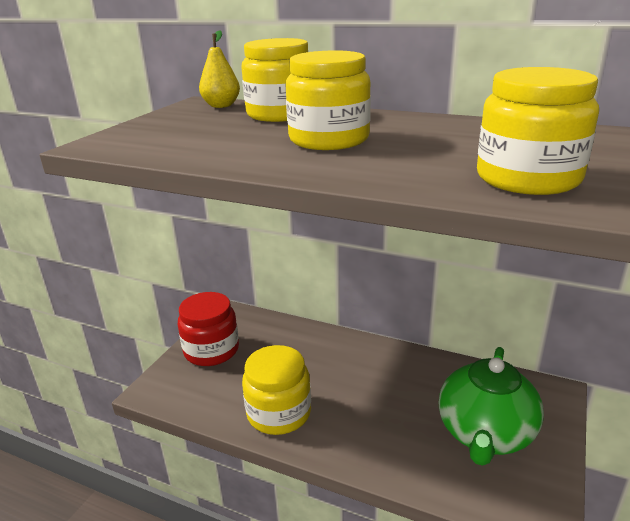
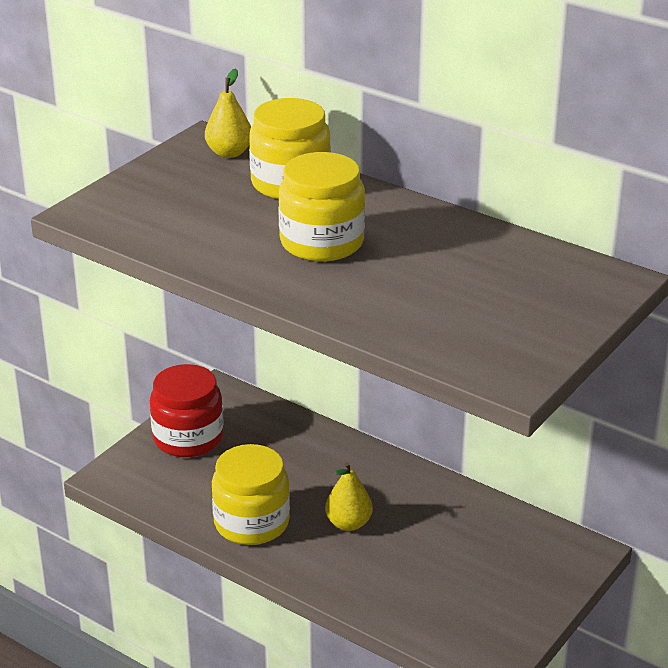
camera: 10 degrees right, 5 degrees up
(359, 400) = (348, 523): none -> yellow pear
(485, 434) = (475, 580): green teapot -> none
(528, 178) = (468, 331): yellow jar -> none

